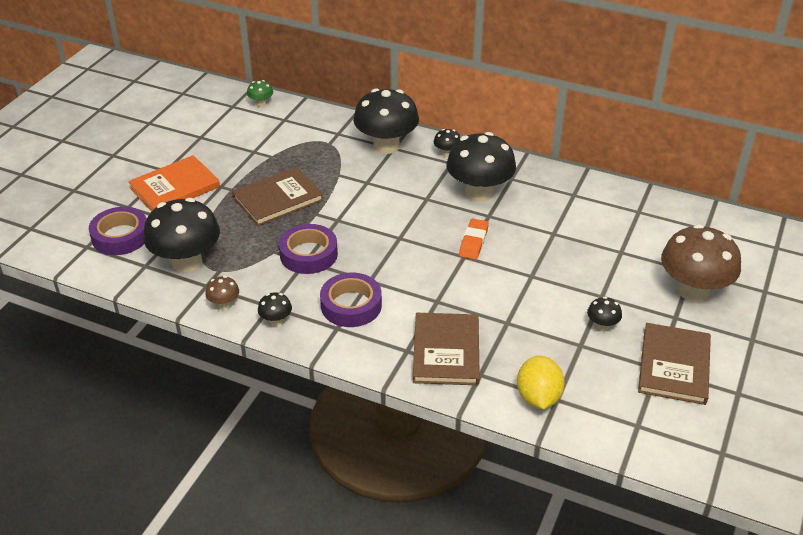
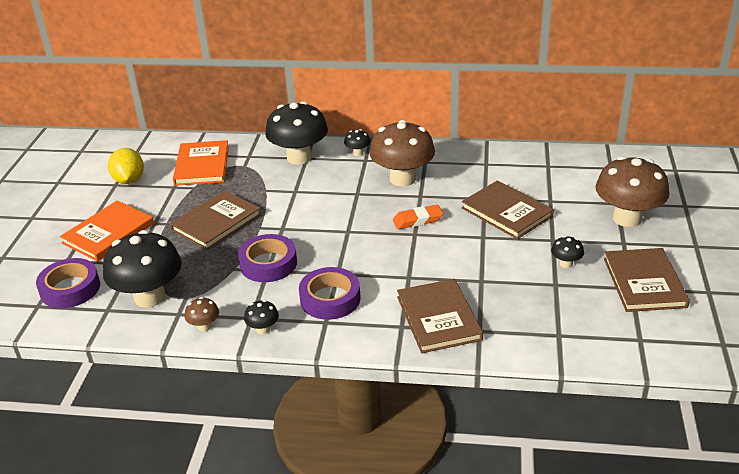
camera: 15 degrees left, 5 degrees down
(261, 104) = (163, 145): green mushroom -> none
(289, 134) = (202, 165): none -> orange book
(473, 242) = (417, 220): orange eraser -> orange eraser turned 75 degrees clockwise
(479, 193) = (402, 179): black mushroom -> brown mushroom
(538, 397) = (541, 337): yellow lemon -> yellow lemon (129, 180)
(568, 254) = (506, 212): none -> brown book

